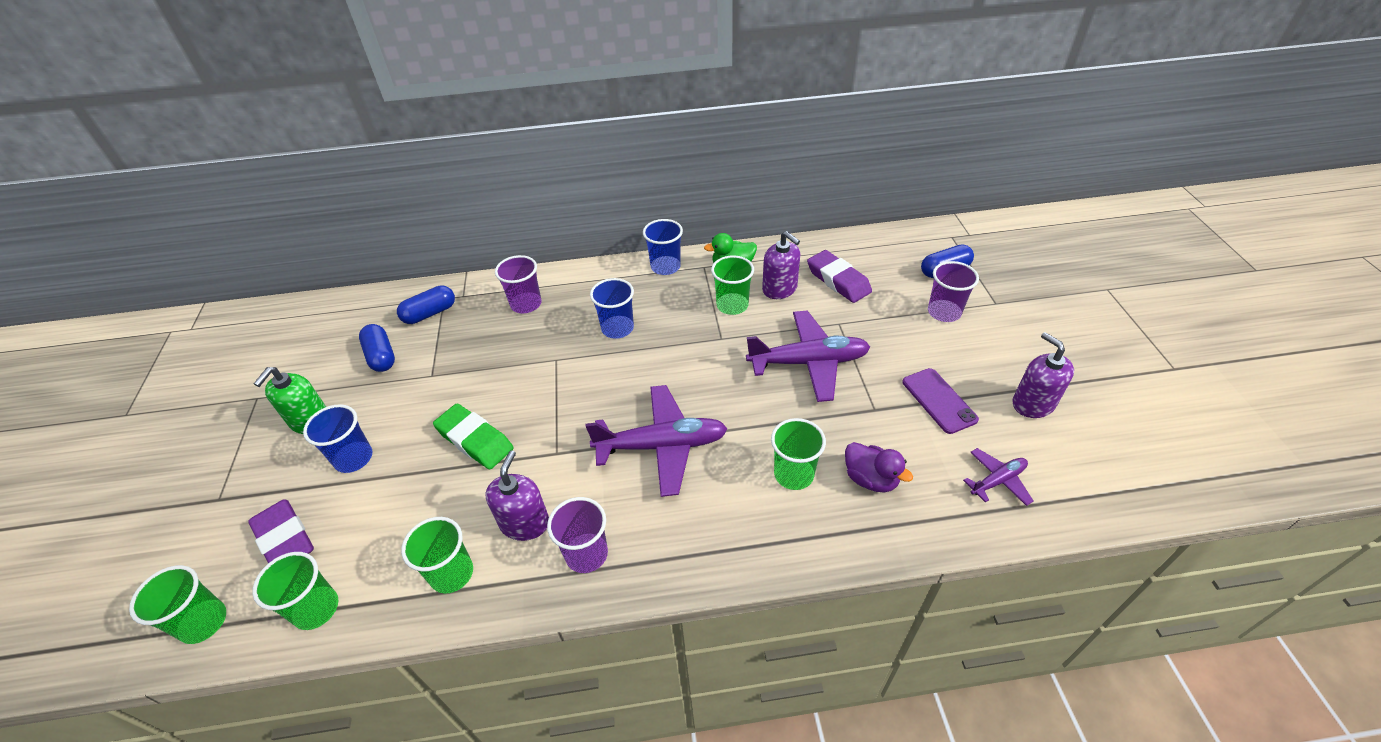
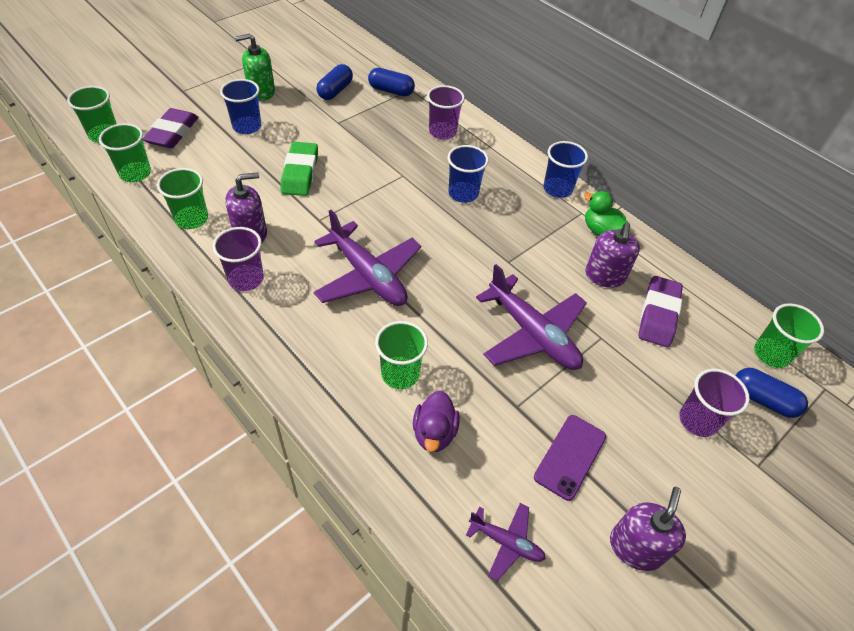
camera: 50 degrees right, 5 degrees up
(732, 305) = (553, 252): green cup -> green cup (771, 354)

